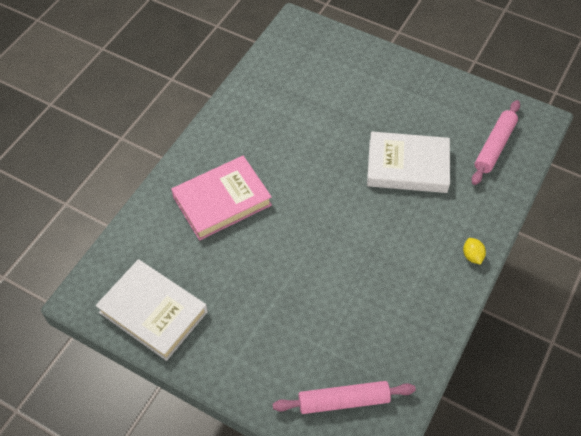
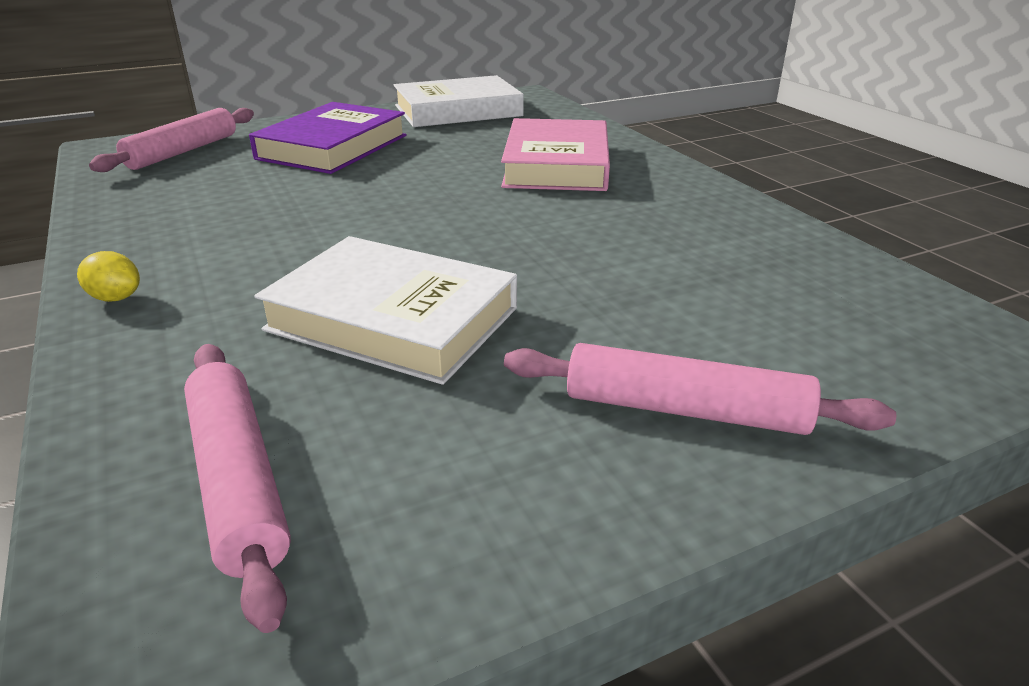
camera: 125 degrees right, 25 degrees down
(274, 325) = (333, 147): none -> purple book
(387, 80) = (685, 409): none -> pink rolling pin
(407, 166) = (393, 319): white book -> white book turned 75 degrees clockwise

